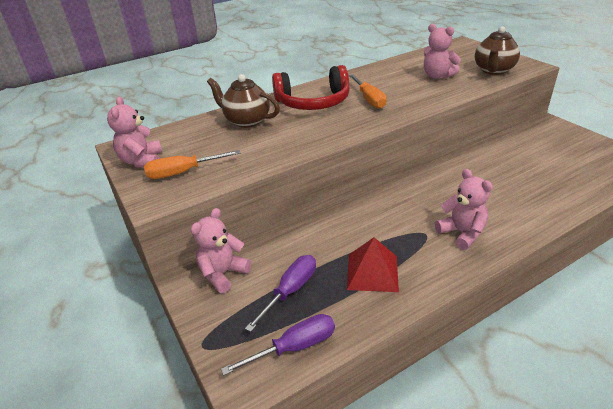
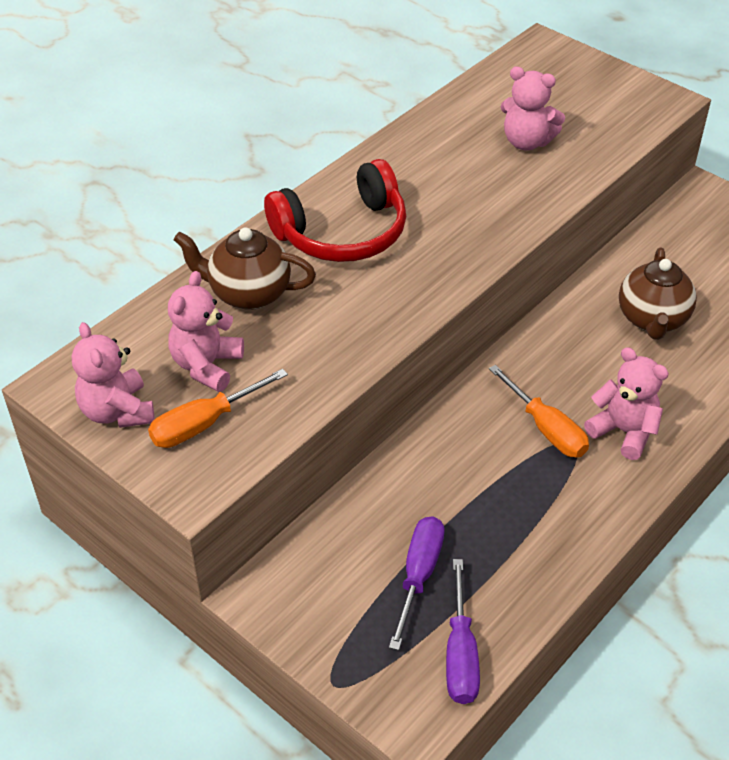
camera: 20 degrees left, 10 degrees up
(223, 274) = (306, 570): pink teddy bear -> pink teddy bear (206, 365)
(295, 347) = (460, 655): purple screwdriver -> purple screwdriver turned 135 degrees clockwise
(369, 100) = (435, 215): orange screwdriver -> orange screwdriver (547, 429)
(372, 272) = (521, 521): red pyramid -> none
(493, 70) = (612, 119): brown teapot -> brown teapot (652, 319)

